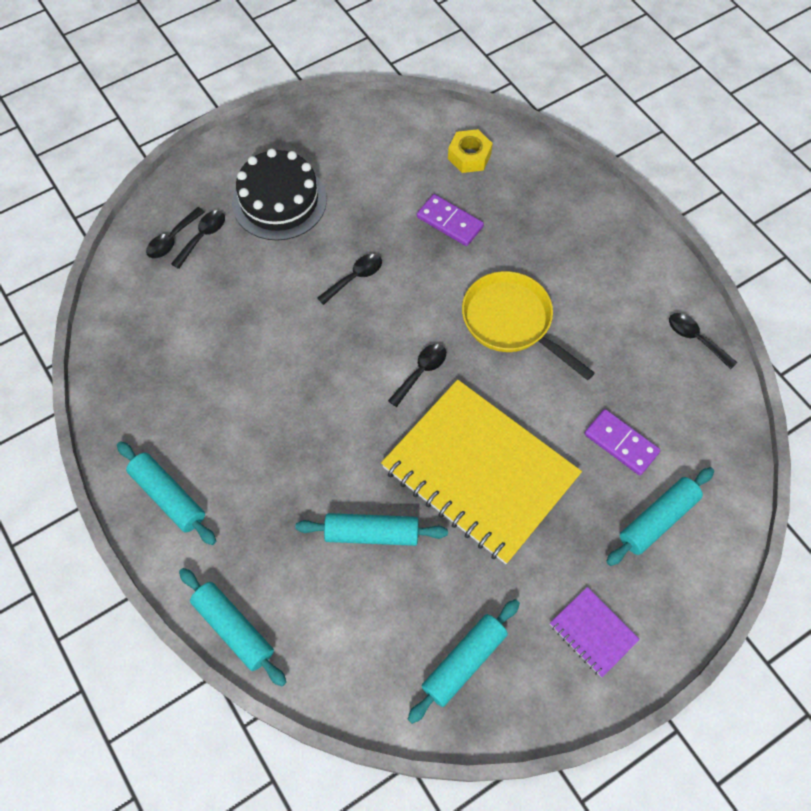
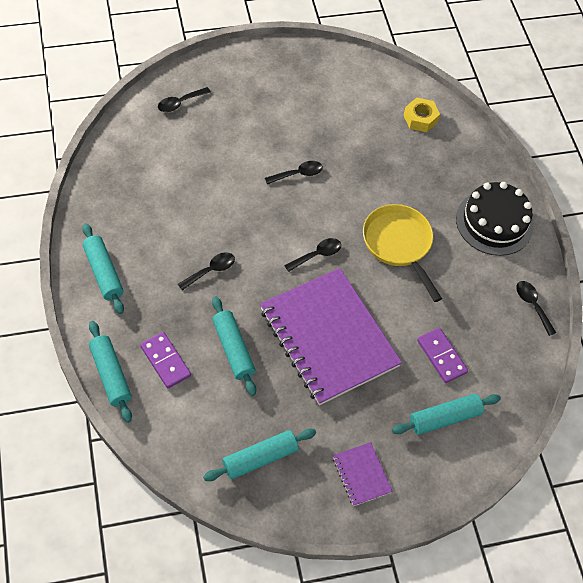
camera: 15 degrees right, 5 degrees down
(202, 237) = (202, 109): black spoon -> black spoon (211, 270)
(279, 201) = (267, 103): black cake -> black cake (494, 222)
(372, 533) = (233, 349): turquoise rolling pin -> turquoise rolling pin turned 45 degrees clockwise
(450, 222) = (385, 159): purple domino -> purple domino (165, 361)
(480, 472) = (328, 337): yellow notebook -> purple notebook

